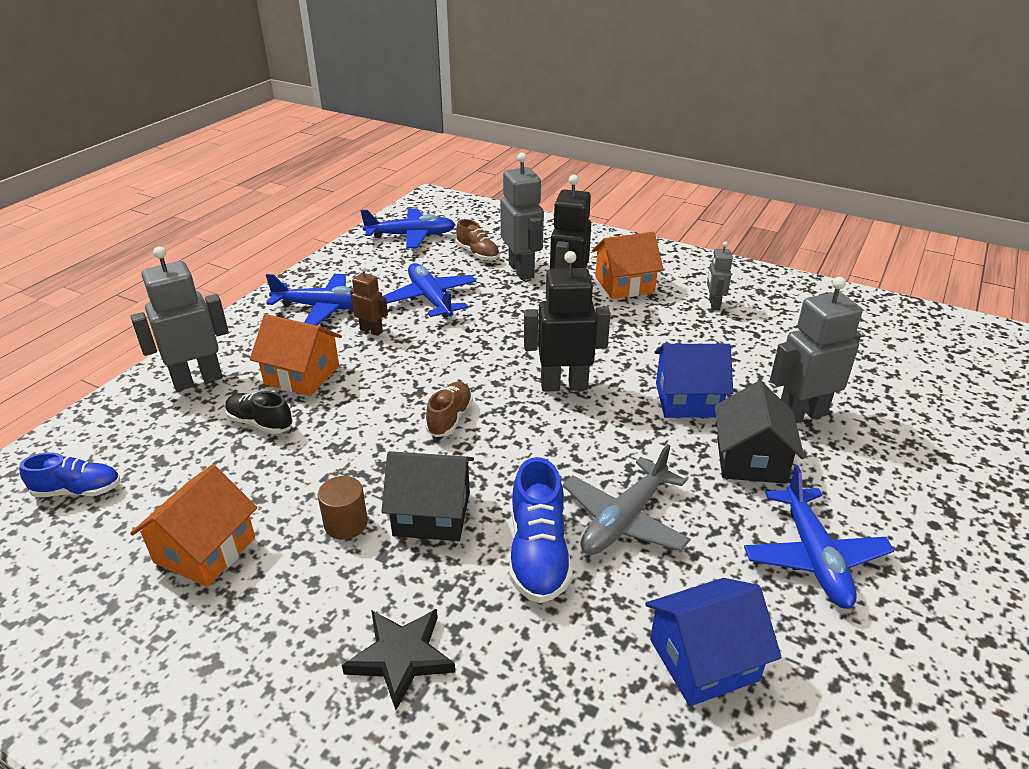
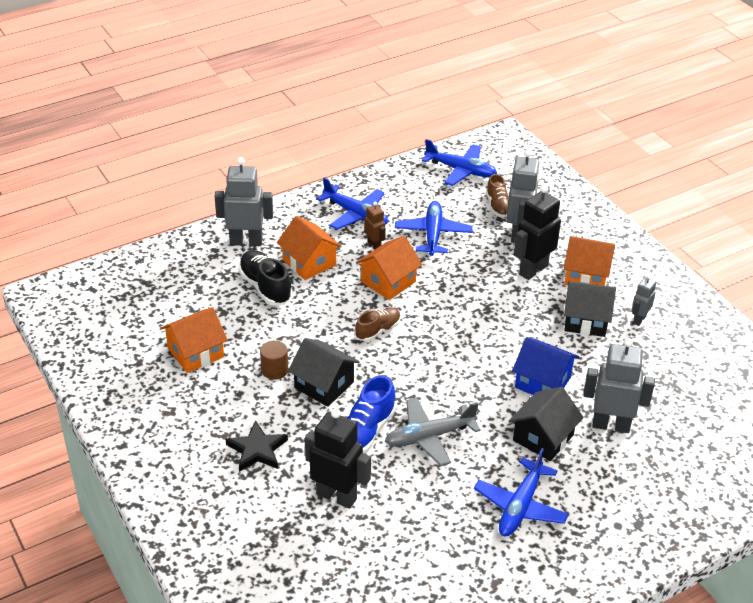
camera: 30 degrees right, 5 degrees up
(78, 491) = (149, 290): blue shoe -> none
(260, 423) = (265, 287): black shoe -> black shoe, size x1.52
(418, 361) = (388, 282): none -> orange house
(564, 385) = (469, 338): black robot -> black robot (336, 496)
(666, 323) = (586, 320): none -> black house
(703, 660) = (405, 522): blue house -> none

